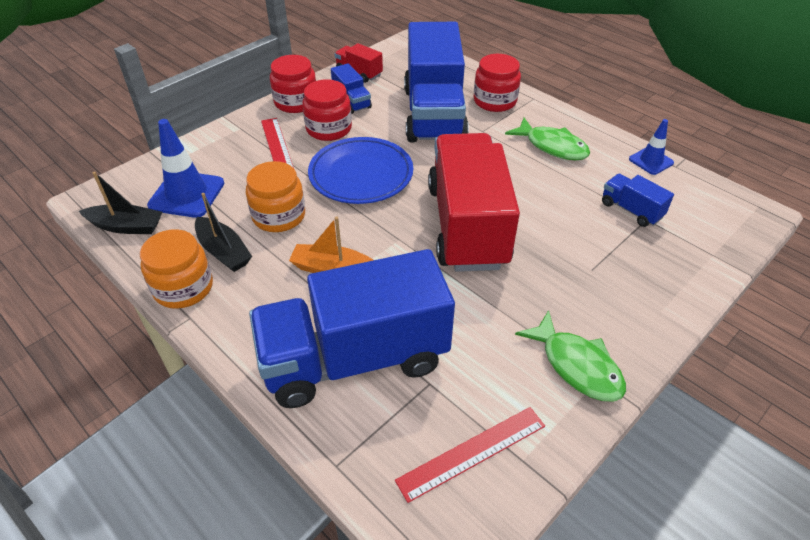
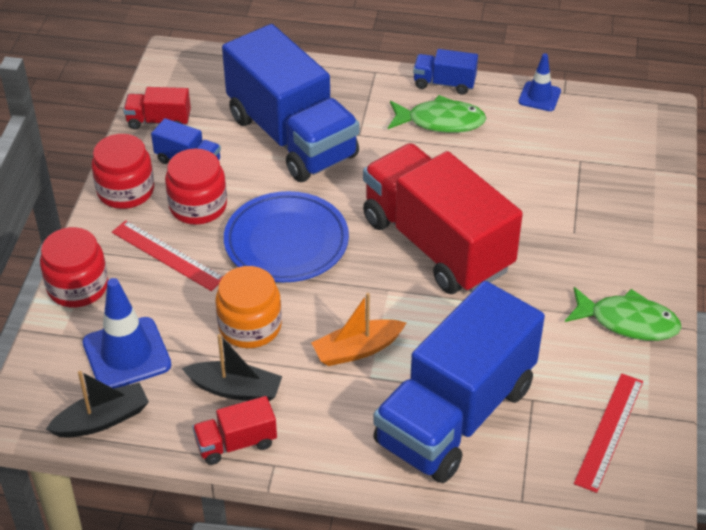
camera: 35 degrees left, 0 degrees up
(183, 288) = (236, 443): orange jar -> red truck
(495, 101) = (340, 92): red jar -> red jar (78, 287)
(631, 210) = (561, 157): blue truck -> blue truck (444, 83)

